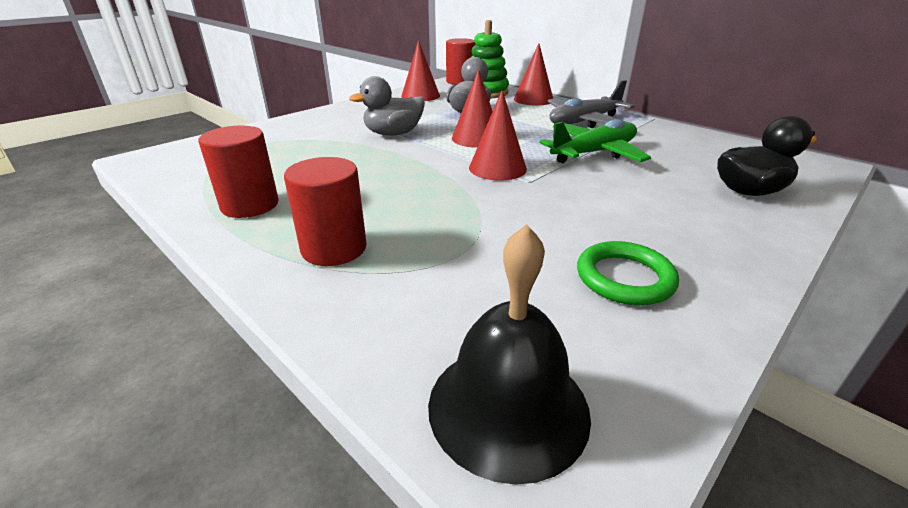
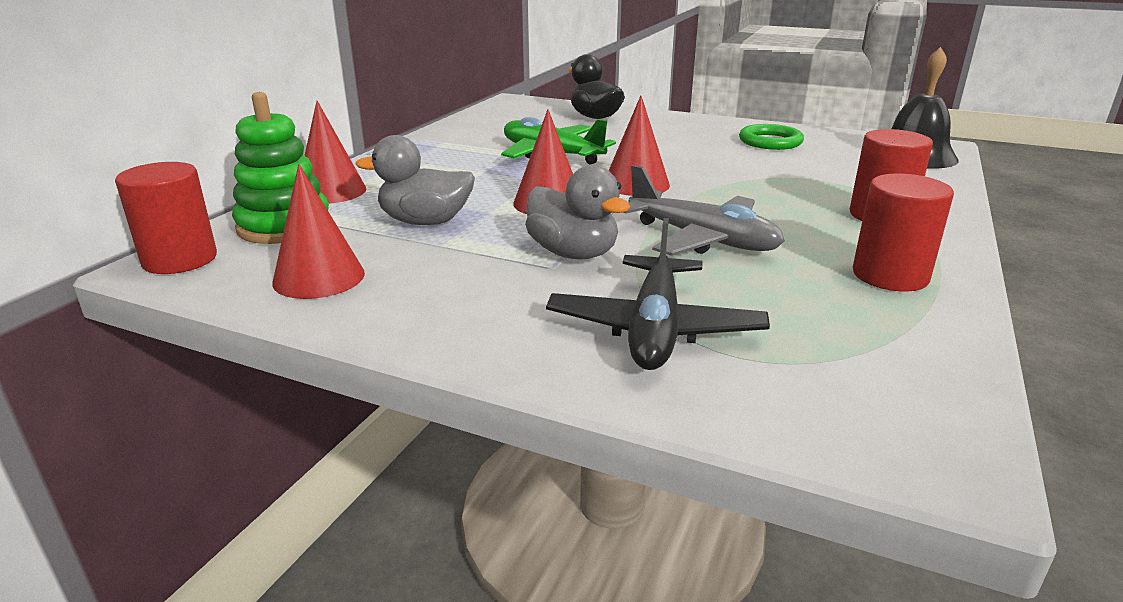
camera: 110 degrees left, 5 degrees down
(298, 136) = (654, 329): none -> black plane
(584, 121) = (438, 161): grey plane -> grey plane (702, 239)

